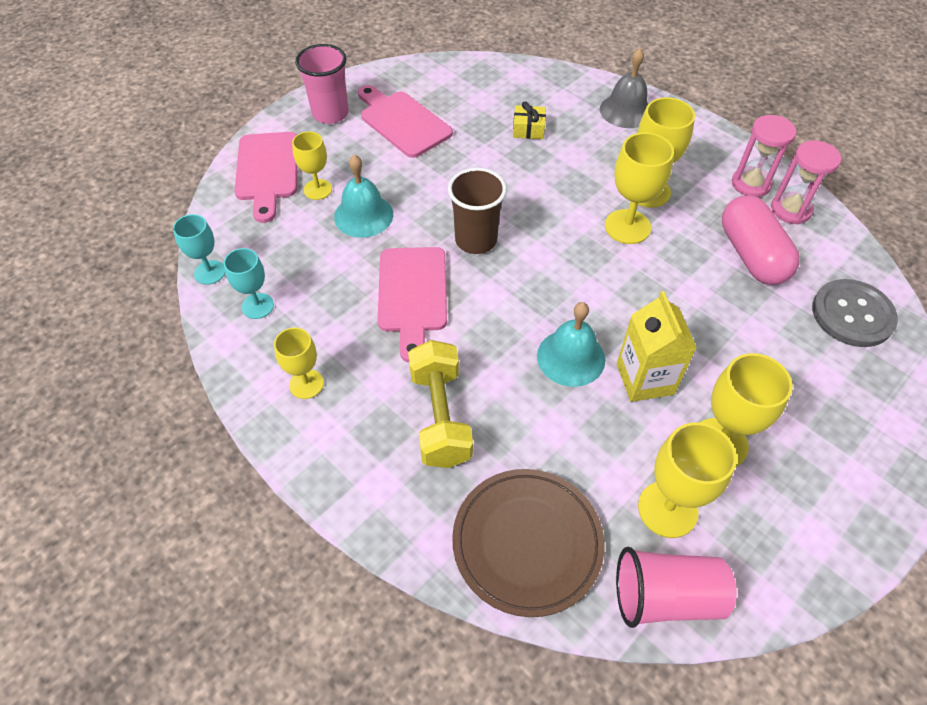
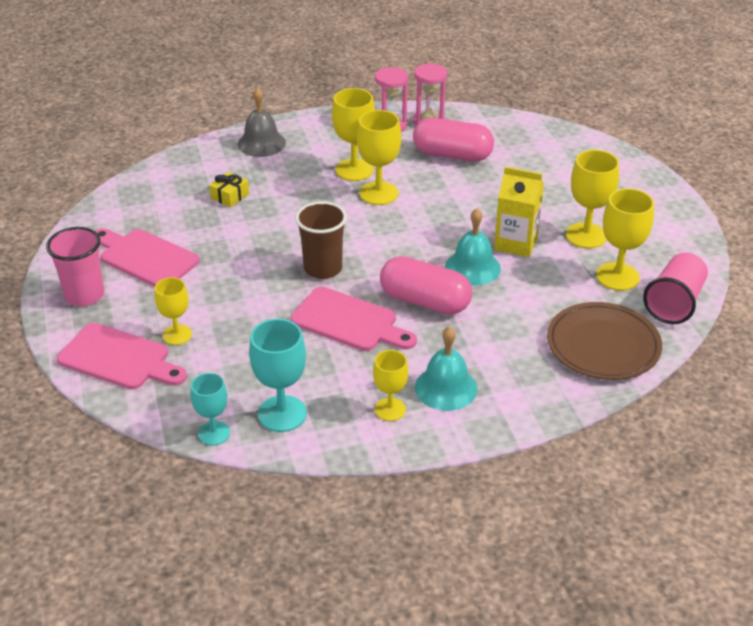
camera: 60 degrees left, 15 degrees down
(257, 306) = (282, 414): turquoise goblet -> turquoise goblet, size x1.56
(363, 215) = (236, 318): turquoise bell -> turquoise bell (446, 388)
(402, 122) = (145, 257): pink cutting board -> pink cutting board turned 45 degrees clockwise
(440, 416) = (475, 348): yellow dumbbell -> none
(484, 341) = (425, 301): none -> pink capsule
(852, 314) = (532, 141): grey button -> none

